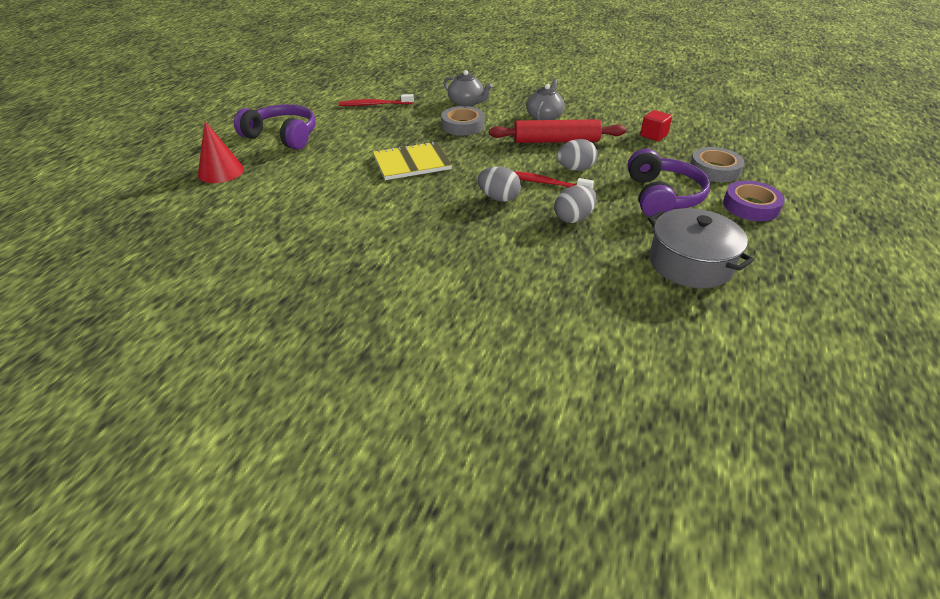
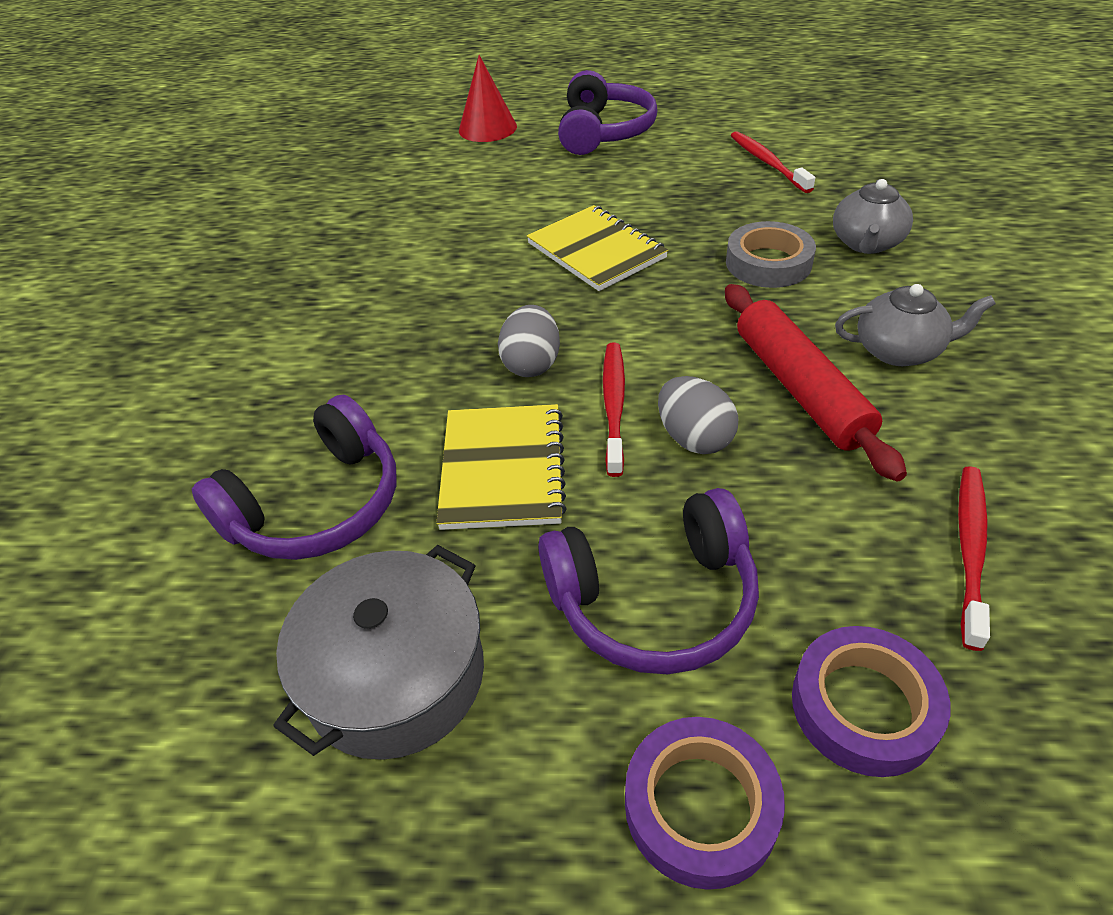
camera: 75 degrees right, 5 degrees up
(573, 218) = (503, 469): grey egg -> yellow notebook
(577, 277) = (317, 506): none -> purple headphones
(653, 135) = (970, 550): red cube -> red toothbrush
(714, 169) = (864, 706): grey tape -> purple tape

